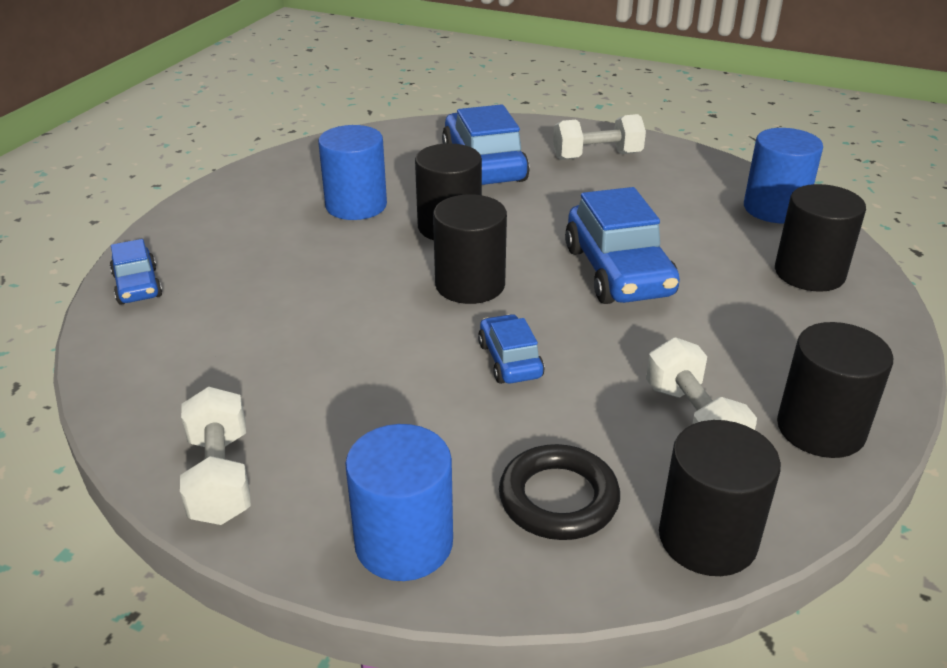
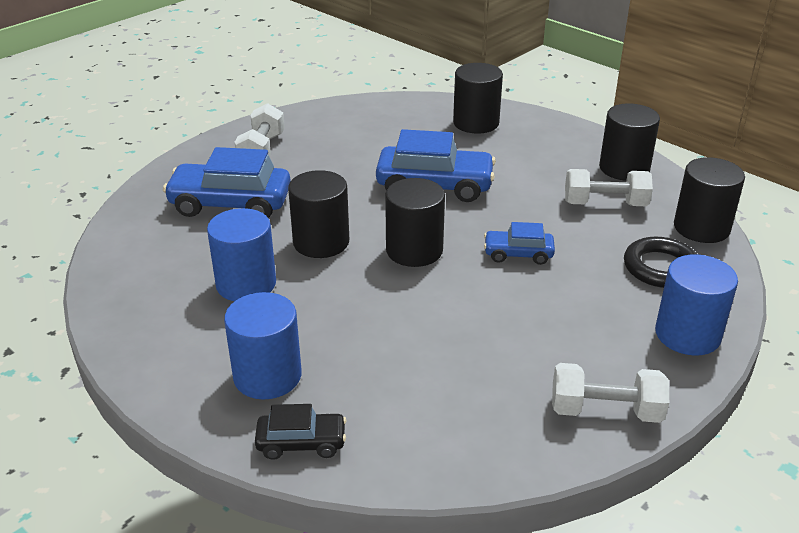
camera: 70 degrees left, 0 degrees up
(137, 286) = (301, 443): blue car -> black car
(774, 208) = (393, 109): blue cylinder -> blue cylinder (267, 376)

